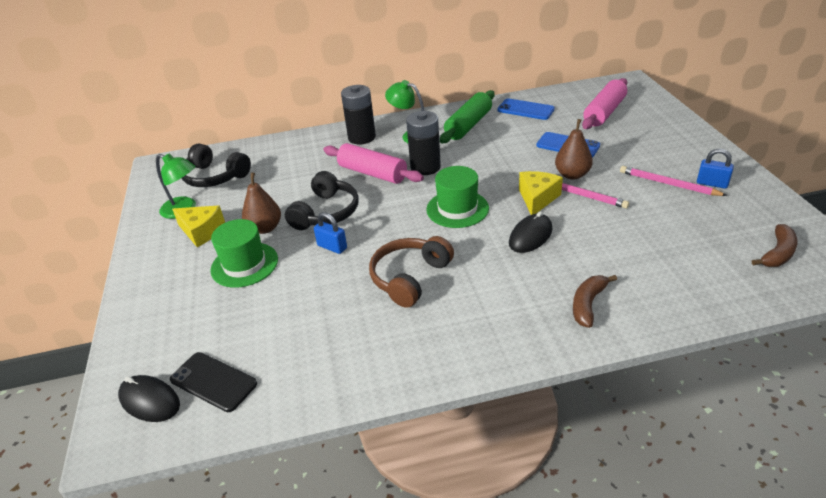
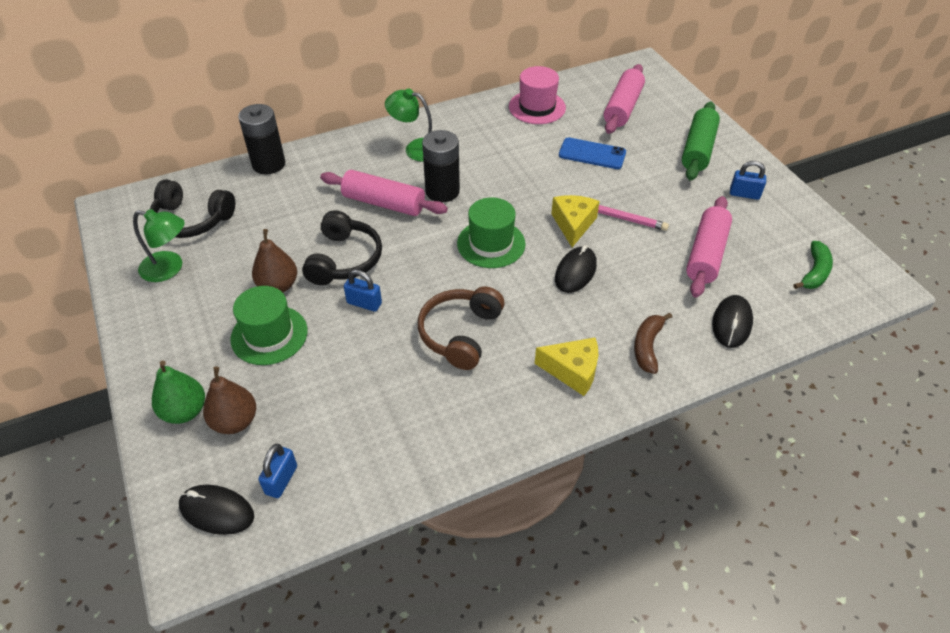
camera: 15 degrees left, 10 degrees up
(154, 317) = (184, 411): none -> green pear
(201, 231) = (202, 296): yellow cheese -> yellow cheese (572, 371)
(213, 382) = (281, 480): black phone -> blue padlock
(361, 137) = (357, 154): black battery -> black battery (268, 164)
(468, 125) = (477, 131): green rolling pin -> green rolling pin (697, 149)
(525, 110) = (537, 107): blue phone -> pink hat
(572, 175) = (603, 192): brown pear -> brown pear (235, 421)
(663, 230) = (706, 254): none -> pink rolling pin
(668, 184) = (703, 197): pink pencil -> none
(680, 292) = (731, 323): none -> black mouse
(777, 253) = (814, 272): brown banana -> green banana

